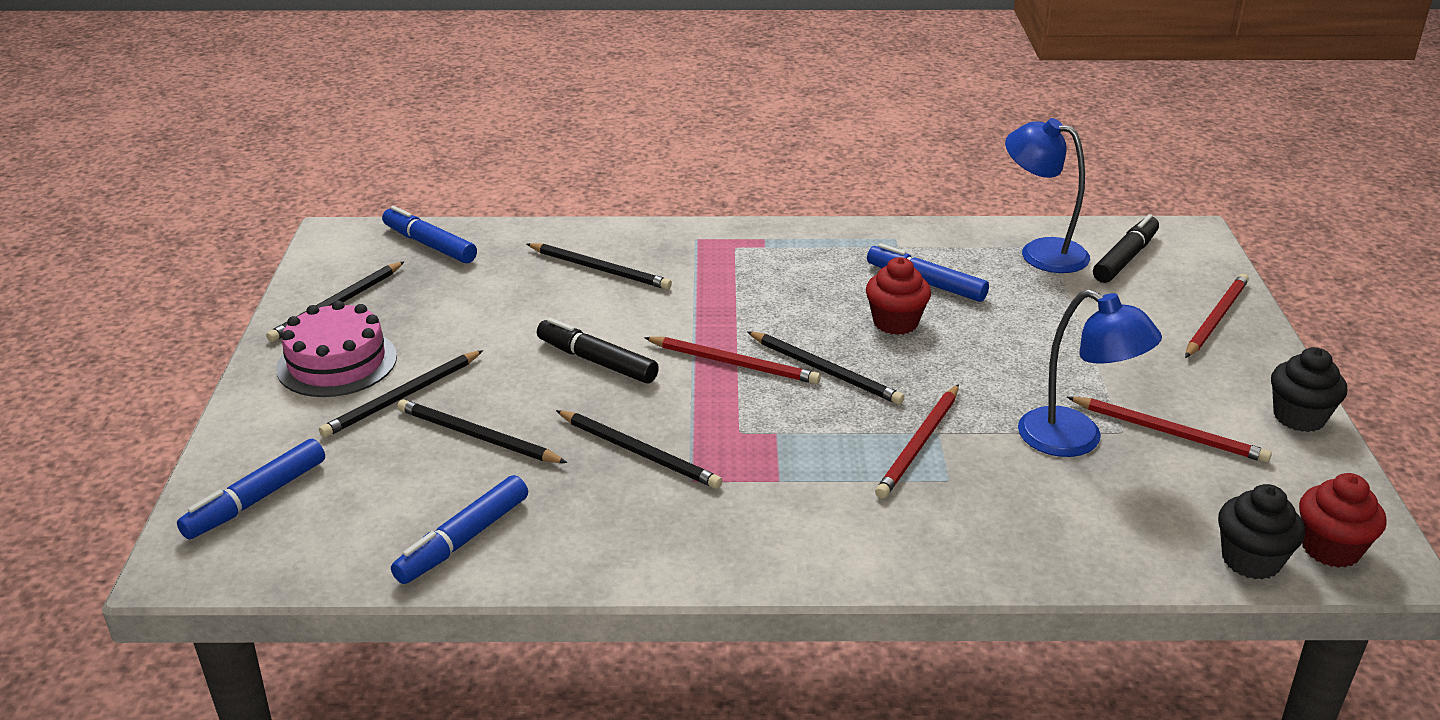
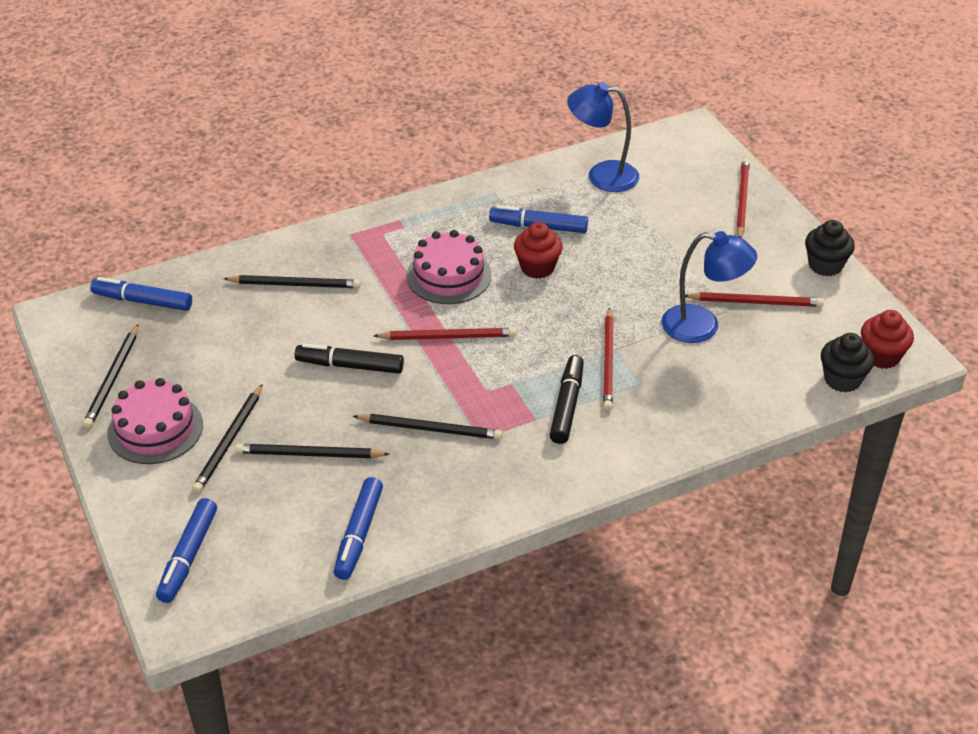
camera: 25 degrees left, 10 degrees up
(781, 304) = (449, 275): none -> pink cake
(825, 371) = (514, 323): black pencil -> none
(1125, 258) = (660, 165): black marker -> black marker (567, 405)

